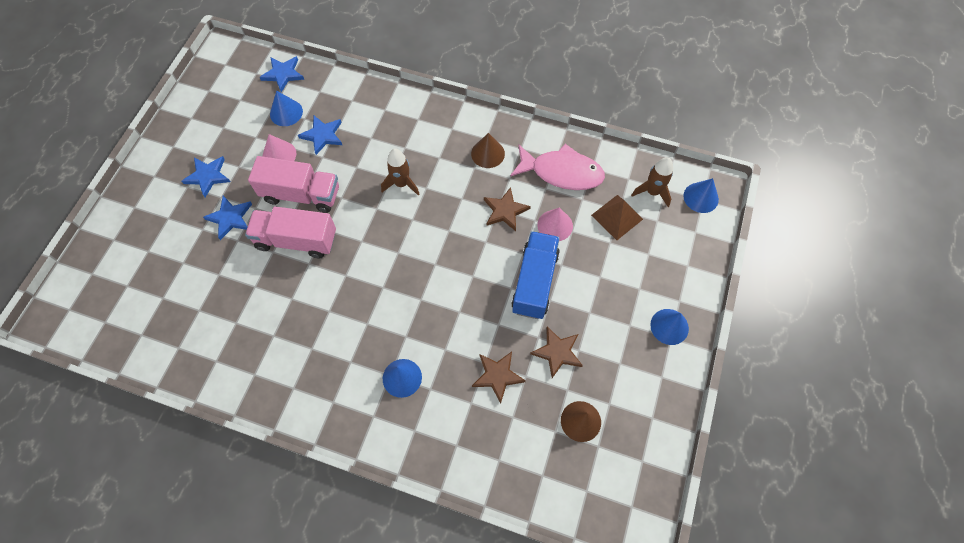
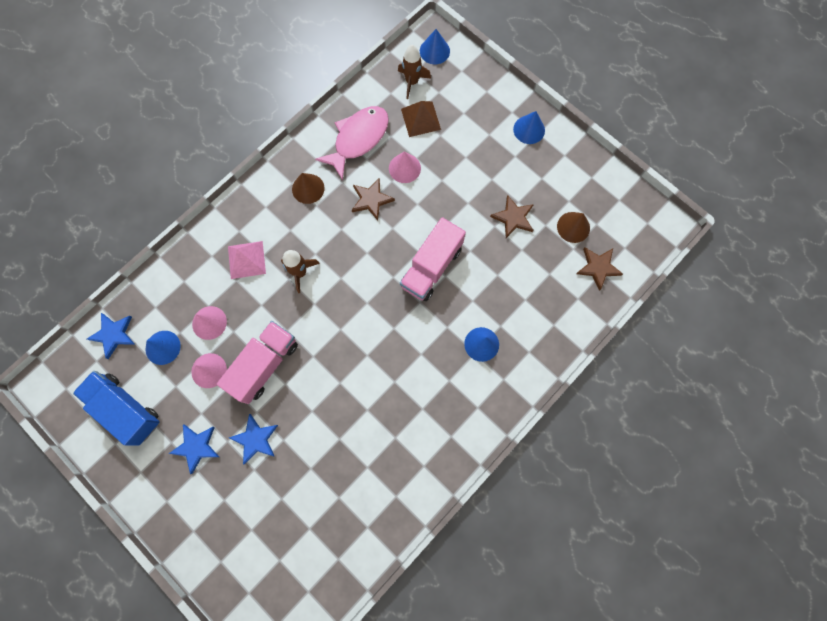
camera: 65 degrees left, 10 degrees up
(296, 240) = (311, 386): pink truck -> pink truck (431, 267)
(322, 135) = (209, 322): blue star -> pink cone
(394, 137) = (246, 260): none -> pink pyramid
(498, 376) = (512, 270): brown star -> brown star (598, 267)
(534, 282) = (447, 207): blue truck -> blue truck (126, 409)

